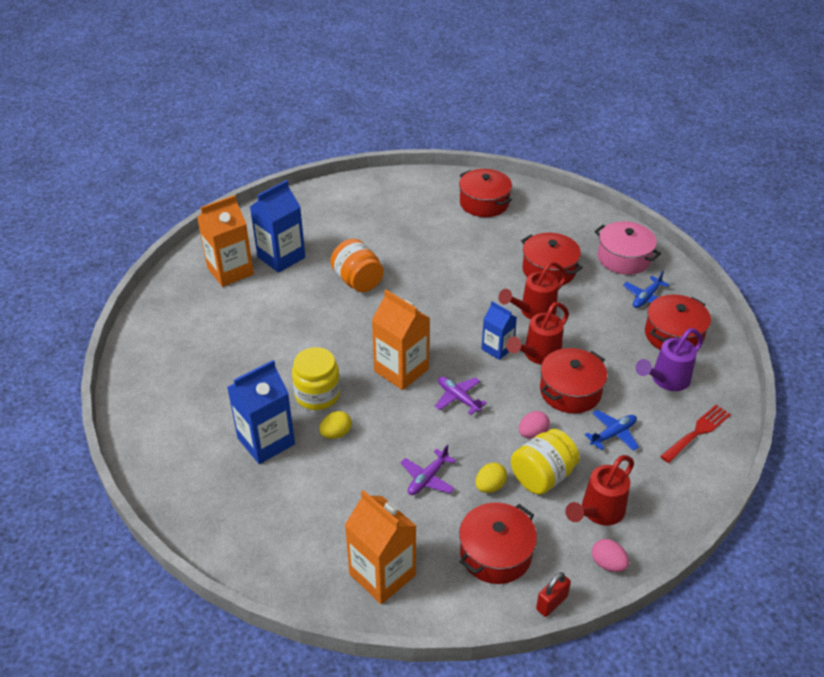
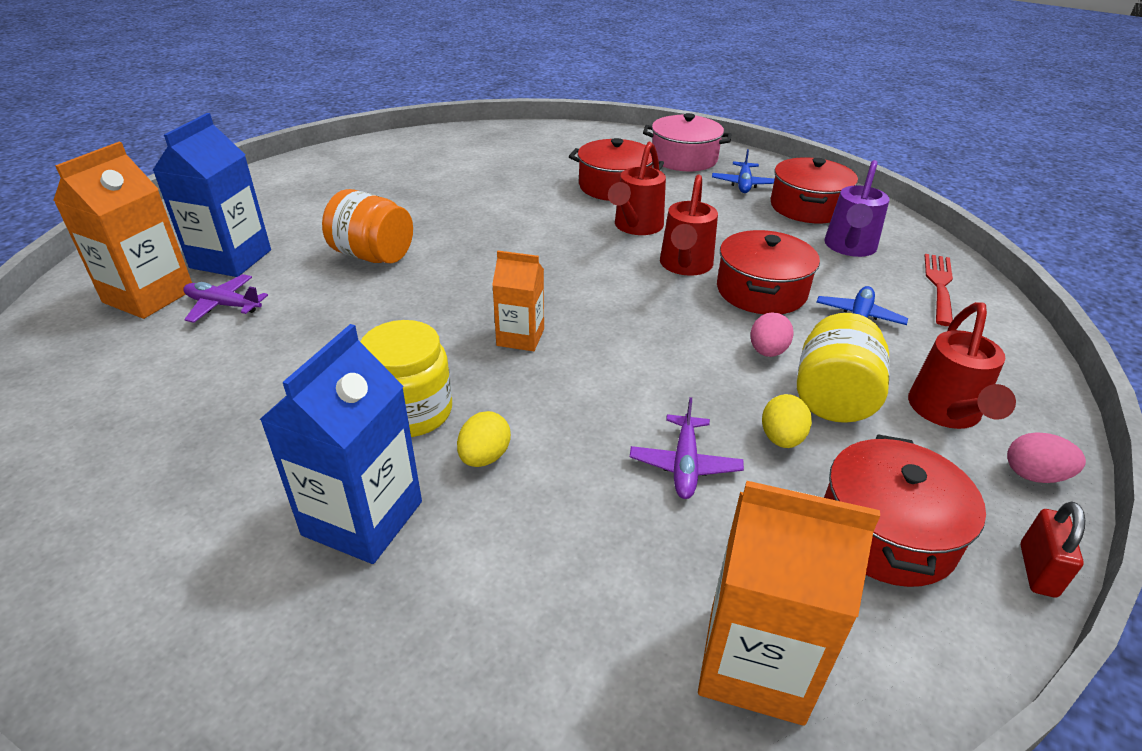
camera: 30 degrees left, 5 degrees down
(401, 370) = (520, 337): orange carton -> orange carton, size x0.61
(458, 398) = (630, 344): purple plane -> purple plane (223, 305)
(484, 203) = (481, 148): red pot -> none
(497, 348) = (628, 274): blue carton -> none

